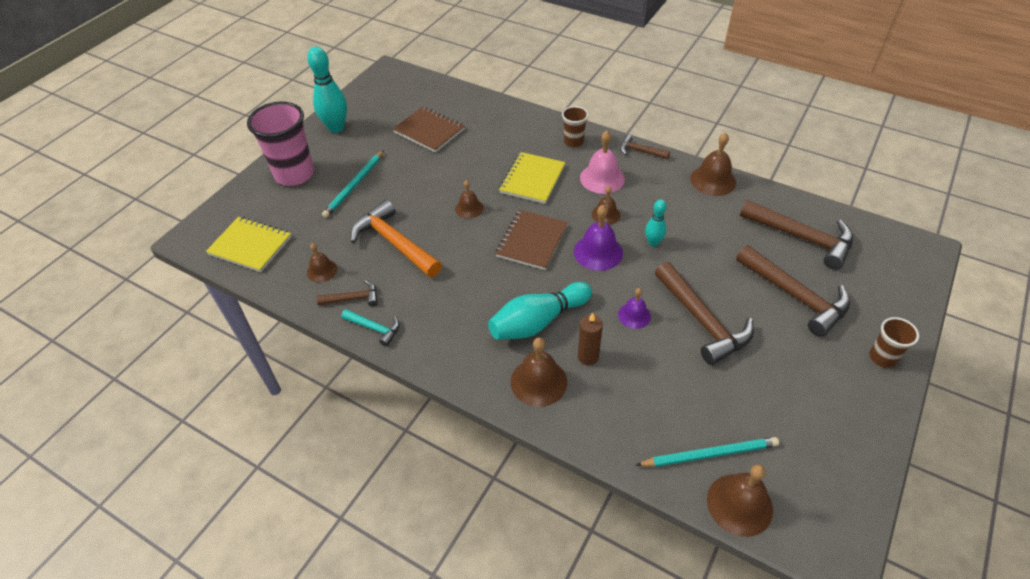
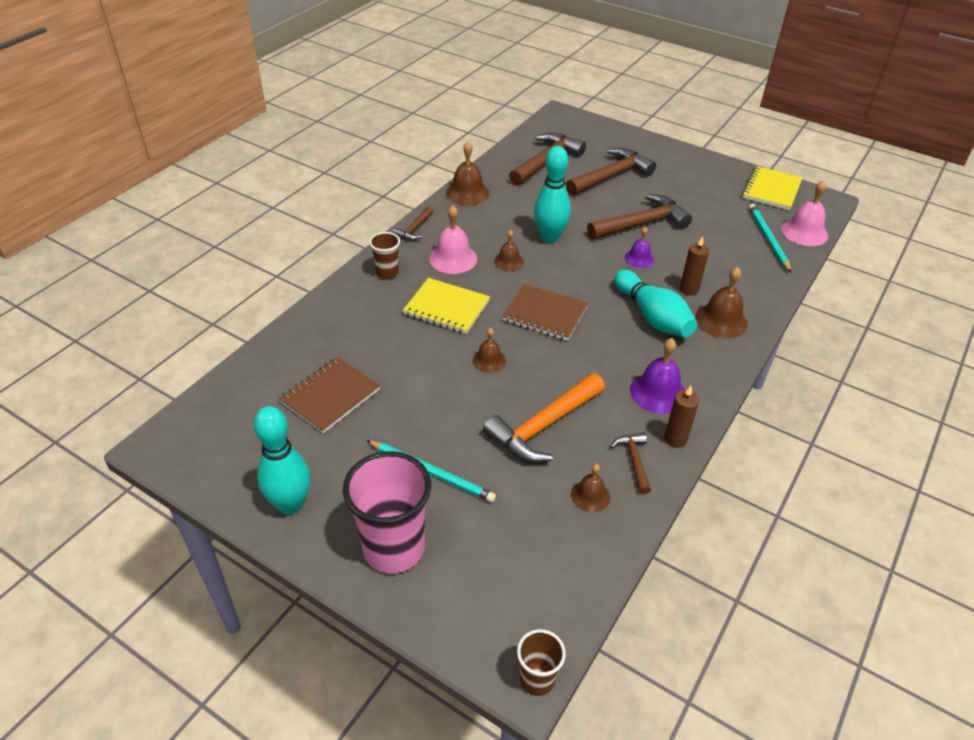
camera: 90 degrees left, 5 degrees down
(250, 246) = (544, 586): yellow notebook -> yellow notebook (771, 190)
(374, 328) = (675, 439): turquoise hammer -> brown candle
(598, 252) = (561, 271): purple bell -> purple bell (658, 392)
(653, 243) = (549, 237): turquoise bowling pin -> turquoise bowling pin, size x1.84
(739, 504) = (804, 232): brown bell -> pink bell
(882, 357) = (667, 153): brown cup -> brown cup (537, 679)

